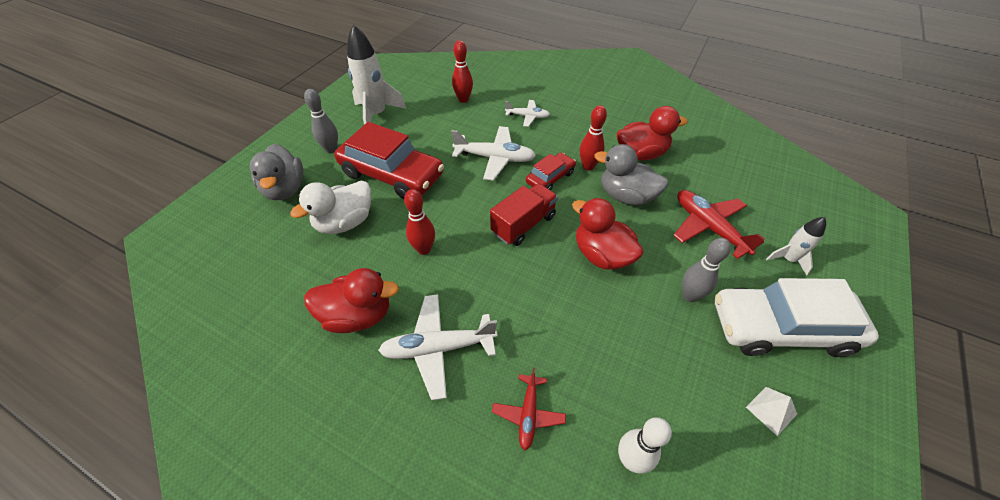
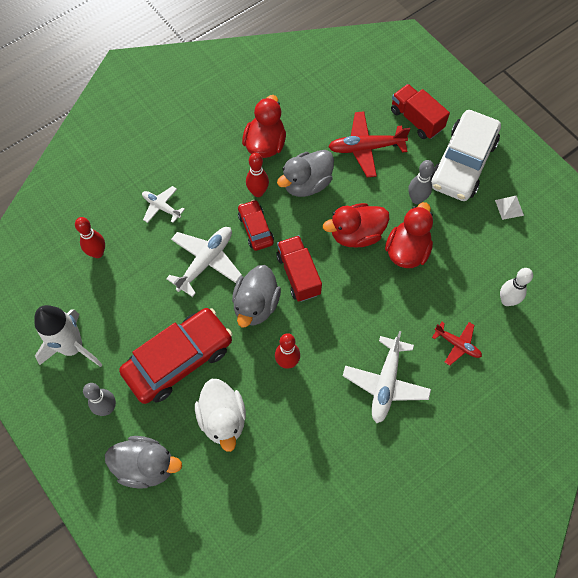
camera: 65 degrees left, 15 degrees up
(358, 315) = (331, 433): red duck -> red duck (407, 250)
(472, 205) = (256, 305): none -> grey duck
(527, 116) = (161, 207): white plane -> white plane turned 90 degrees counterclockwise
(788, 259) = (416, 119): white rocket -> red truck

